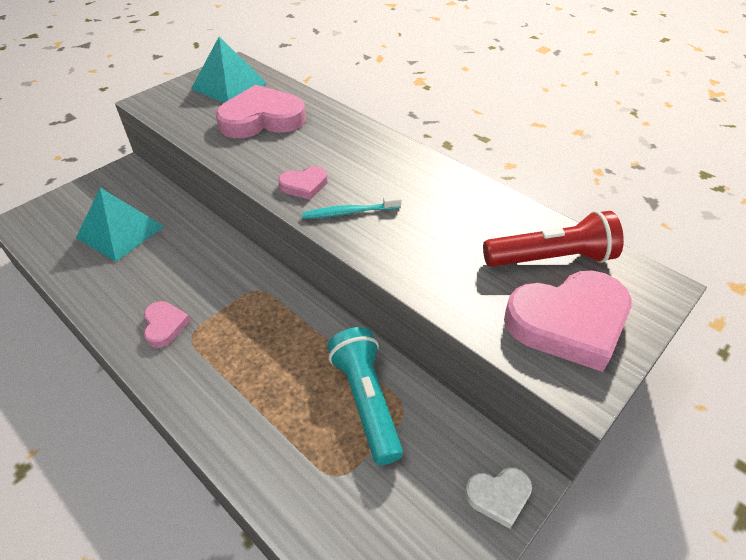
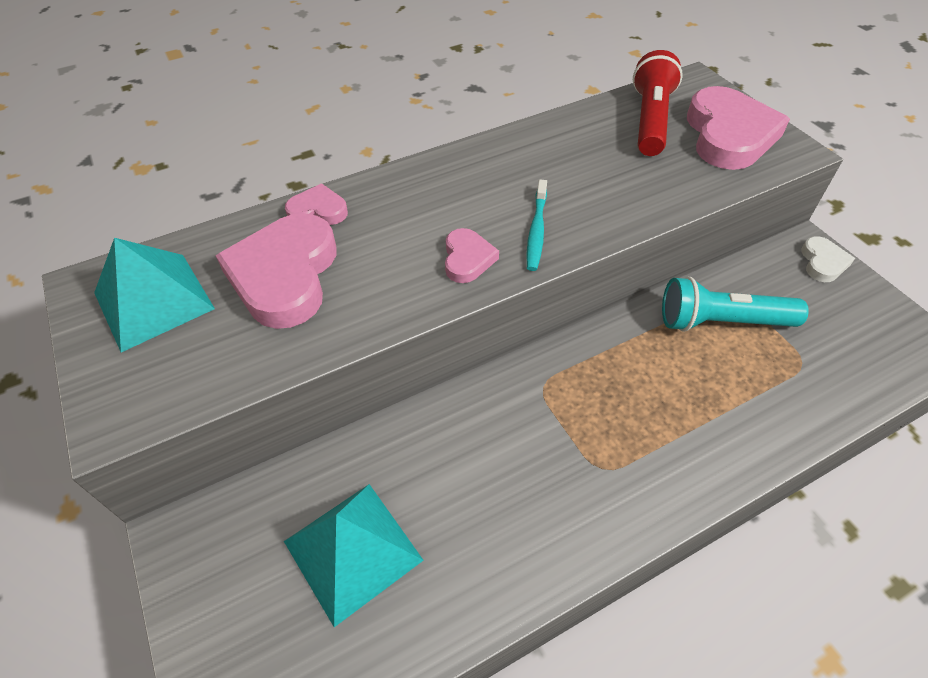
camera: 70 degrees left, 5 degrees up
(165, 325) = (577, 498): pink heart -> pink heart (318, 210)

